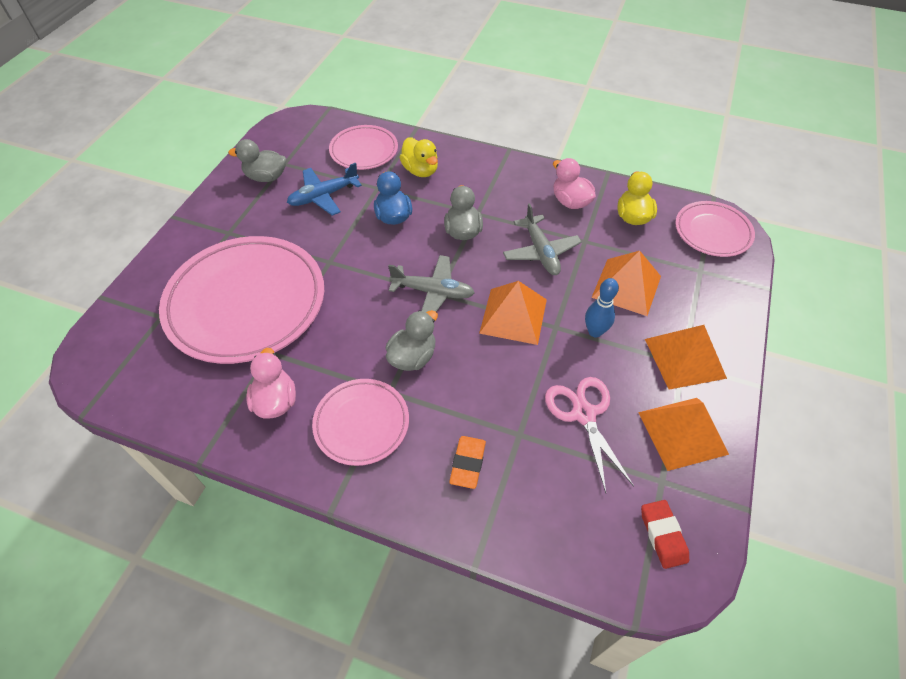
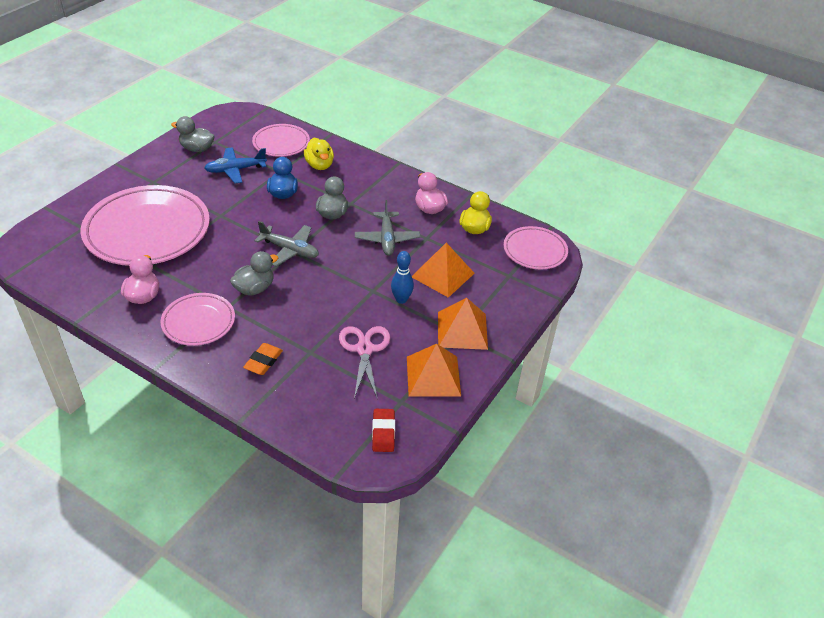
camera: 10 degrees right, 10 degrees down
(513, 316) = (343, 277): orange pyramid -> none

